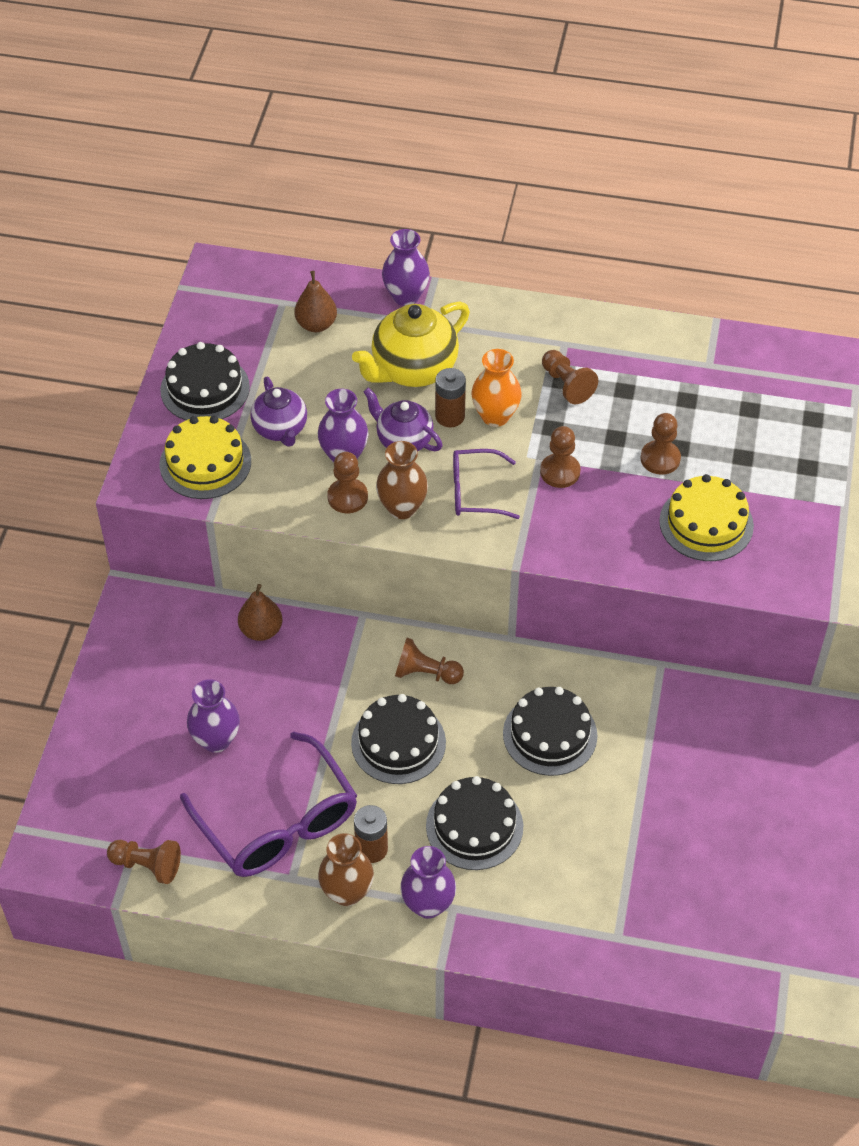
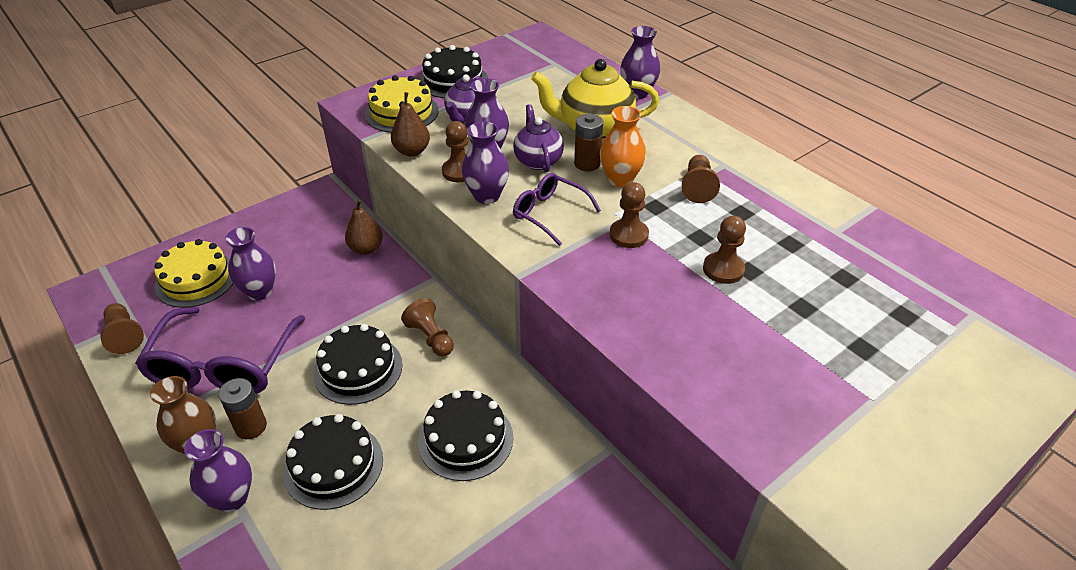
camera: 40 degrees right, 10 degrees down
(316, 324) = (561, 81): brown pear -> brown pear (412, 151)
(402, 508) = (486, 196): brown vase -> purple vase
(706, 523) = (715, 336): yellow cake -> yellow cake (196, 279)

